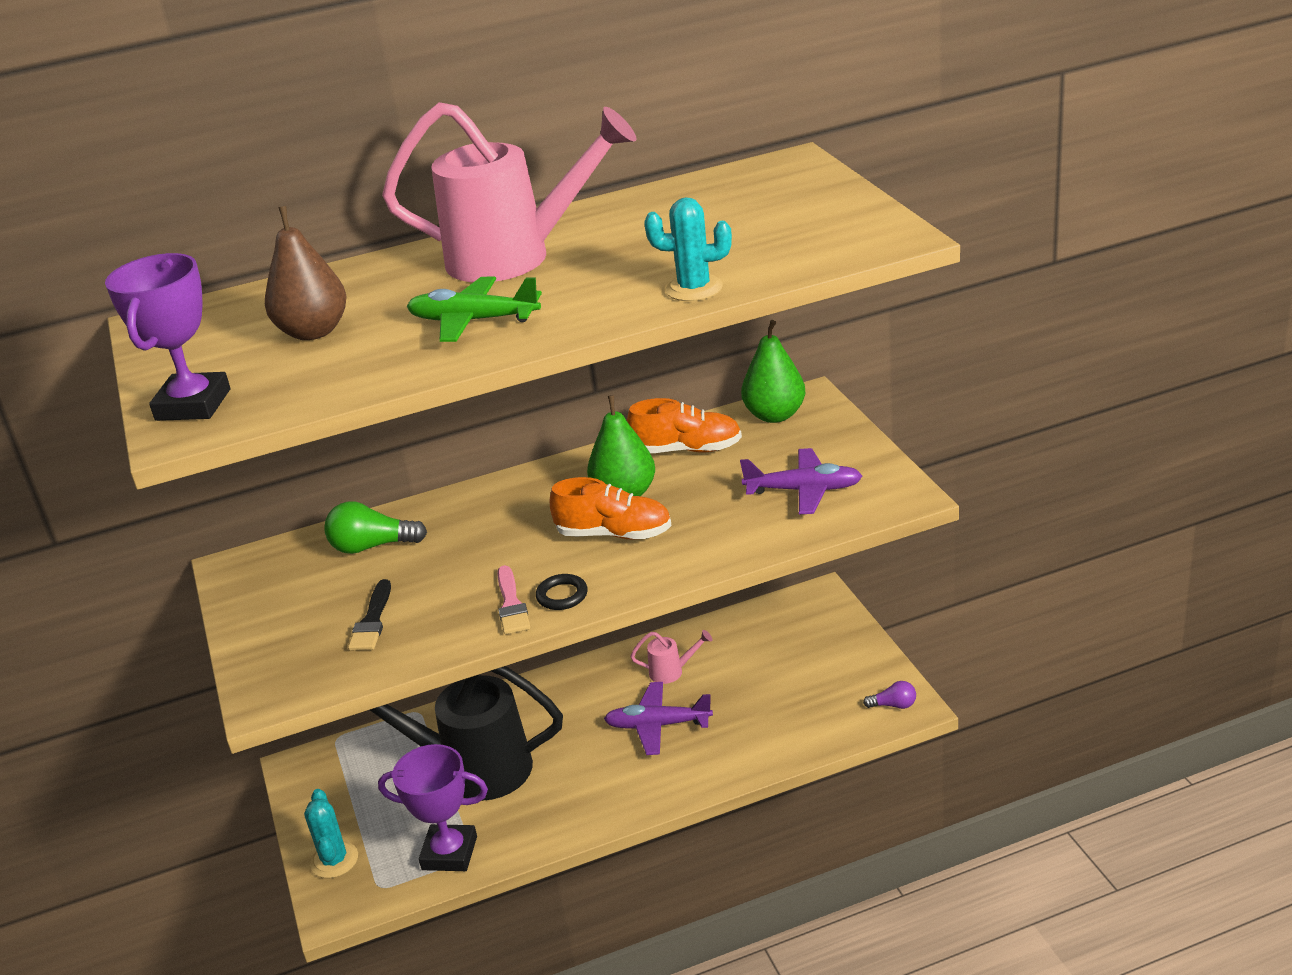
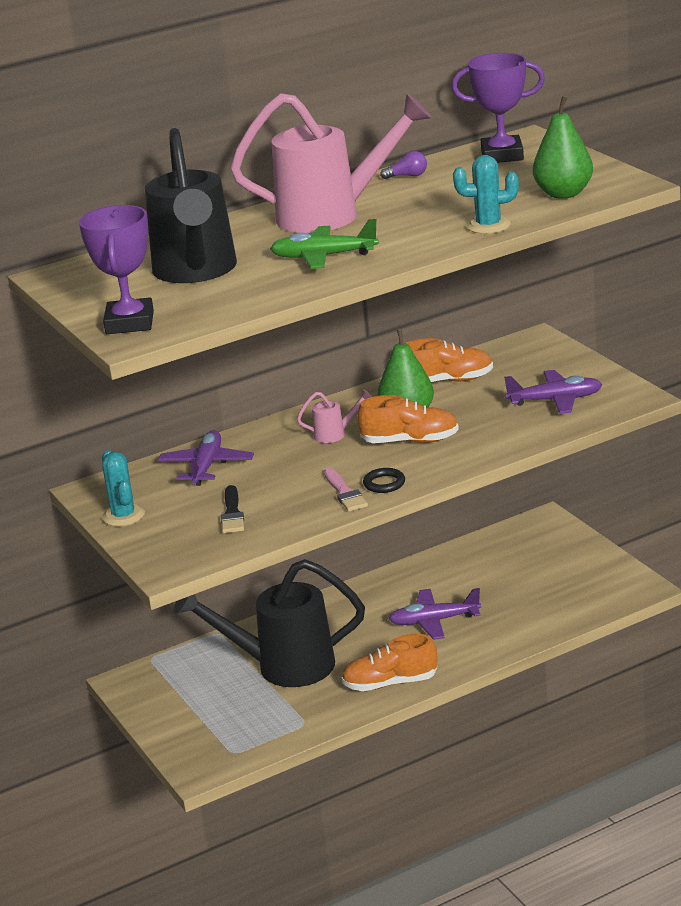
camera: 10 degrees left, 5 degrees down
(314, 332) = (196, 272): brown pear -> black watering can
(334, 860) = (186, 739): turquoise cactus -> turquoise cactus (123, 516)
(372, 546) = (206, 466): green light bulb -> purple plane
(449, 853) = (285, 724): purple trophy -> purple trophy (502, 155)
(584, 809) = (390, 683): none -> orange shoe
(672, 672) = (434, 583): pink watering can -> pink watering can (335, 434)
(775, 415) = (512, 352): green pear -> green pear (563, 194)
(893, 705) = (629, 588): purple light bulb -> purple light bulb (407, 176)

